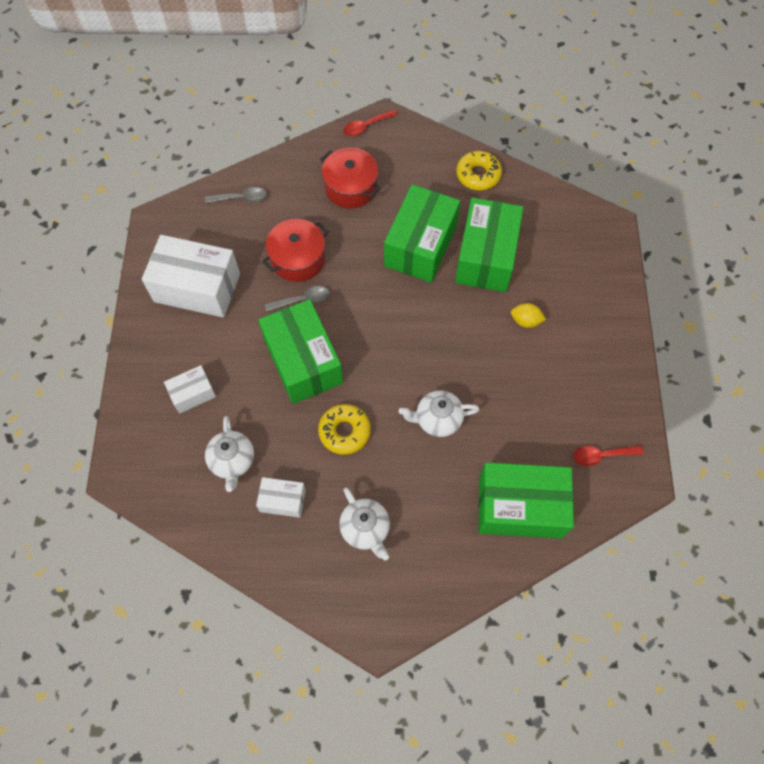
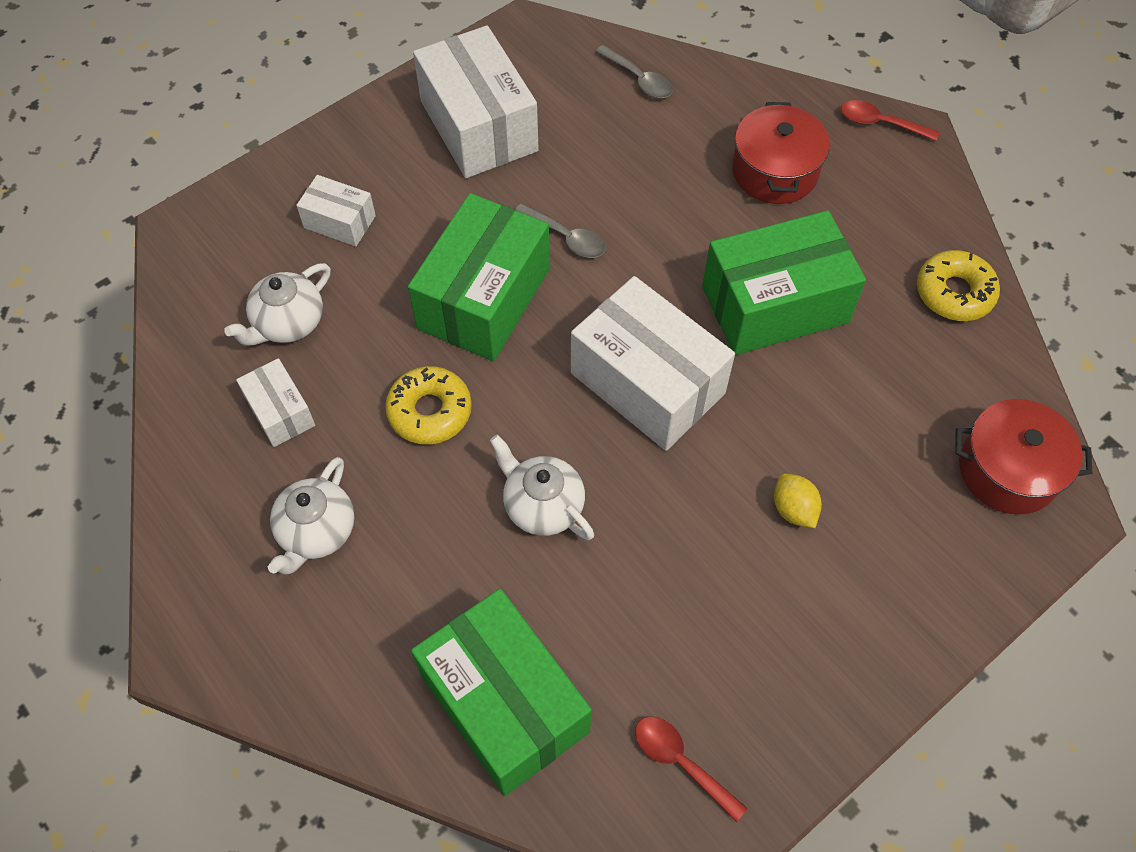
camera: 50 degrees right, 5 degrees down
(298, 259) = (617, 192): red pot -> red pot (1008, 470)
(413, 328) = (647, 383): none -> white box
(486, 257) = (840, 391): green box -> none

